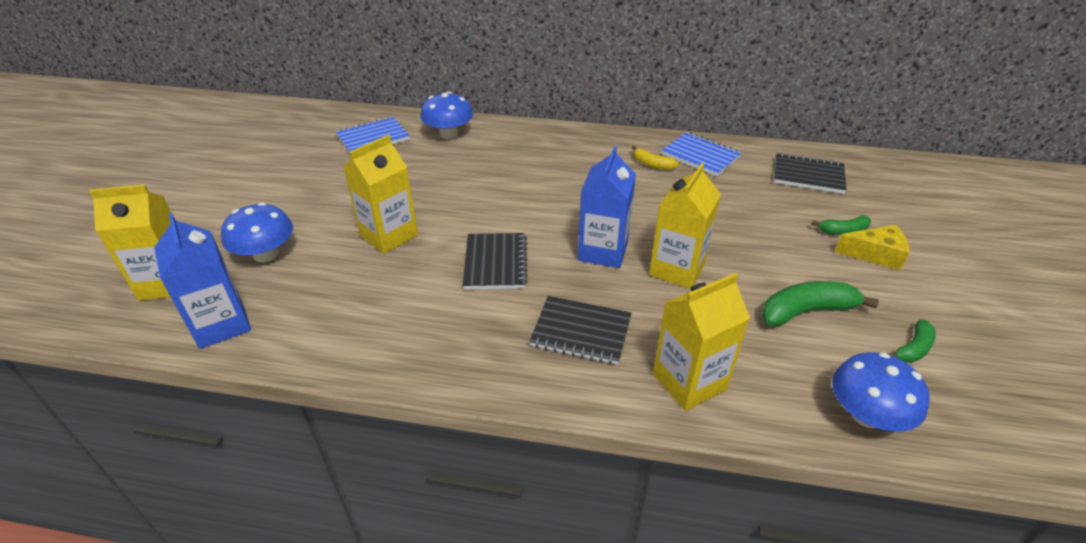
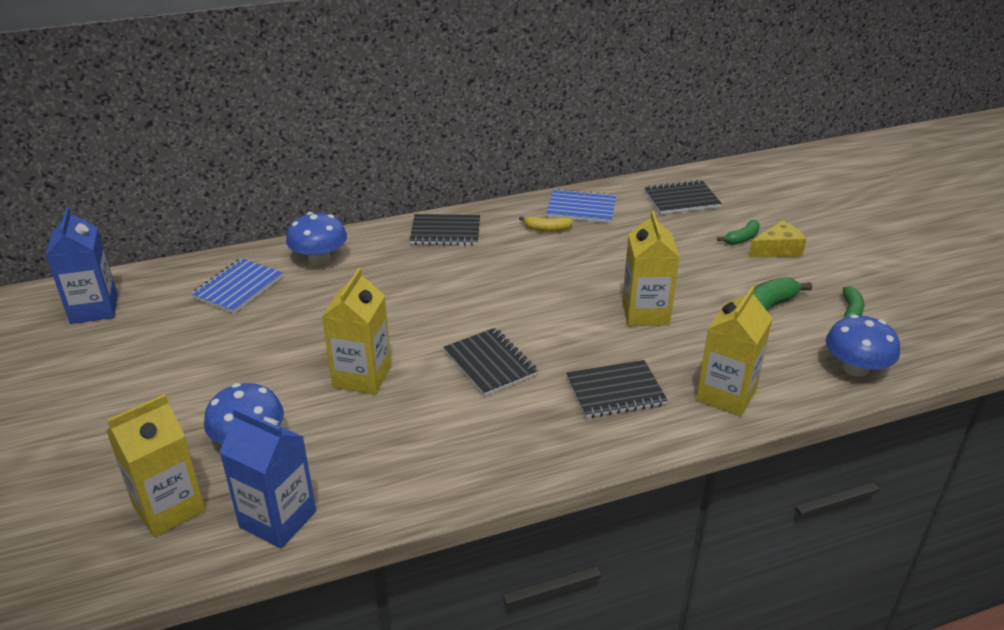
camera: 30 degrees left, 5 degrees down
(563, 142) = (445, 232): none -> black notebook
(603, 251) = (573, 320): blue carton -> blue carton (94, 309)

